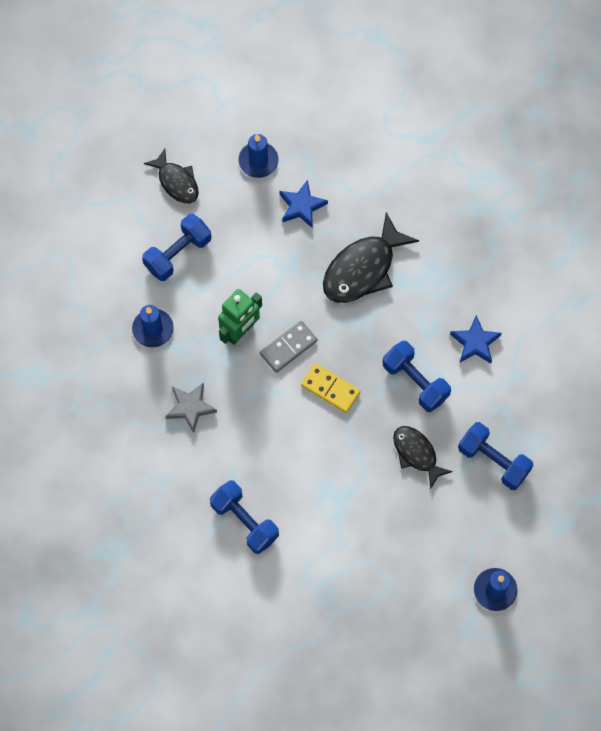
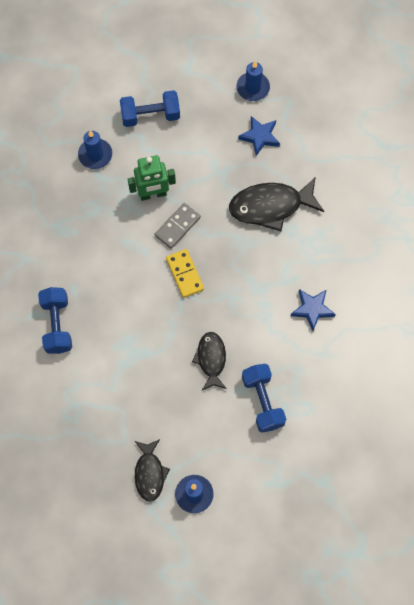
camera: 35 degrees right, 0 degrees up
(176, 182) = (186, 67): black fish -> black fish (149, 473)
(190, 407) = (80, 223): grey star -> none
(288, 347) = (177, 226): grey domino -> grey domino turned 45 degrees counterclockwise
(415, 381) = (248, 308): blue dumbbell -> none

